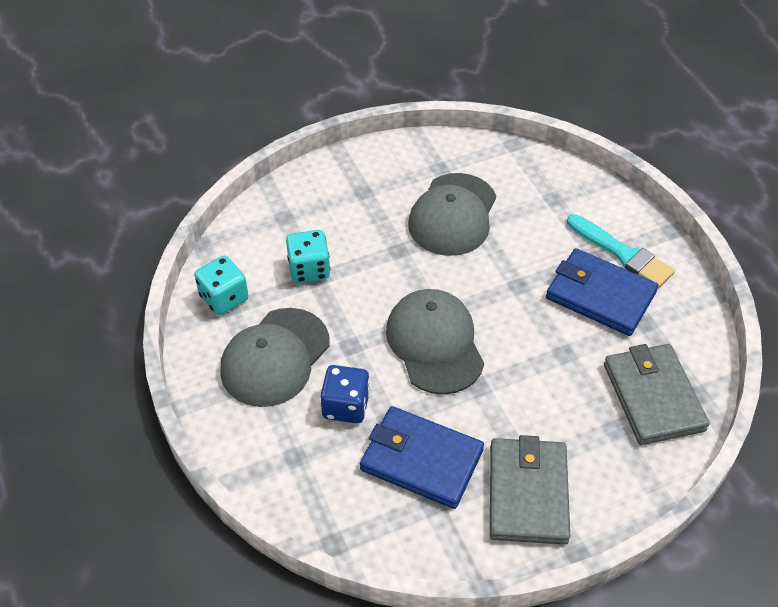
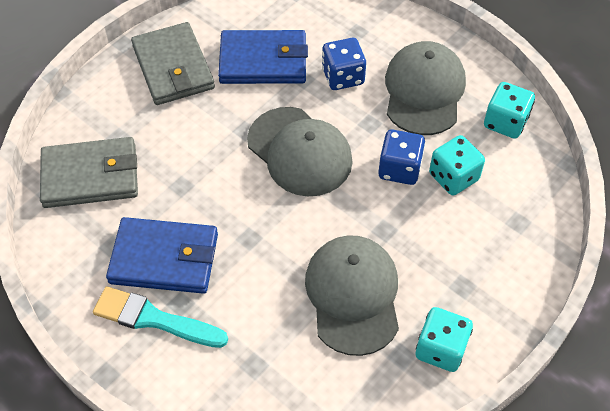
camera: 155 degrees right, 5 degrees up
(351, 293) = (399, 169): none -> blue dice
(408, 162) = (440, 349): none -> turquoise dice
(653, 397) = (90, 176): grey wallet -> grey wallet turned 60 degrees counterclockwise

